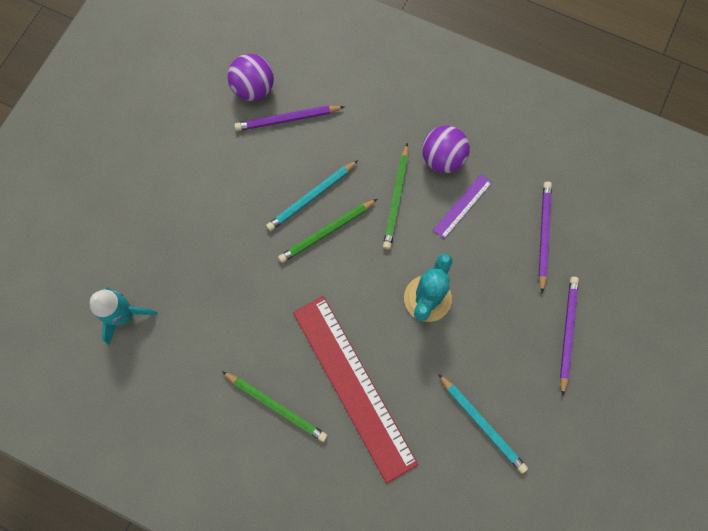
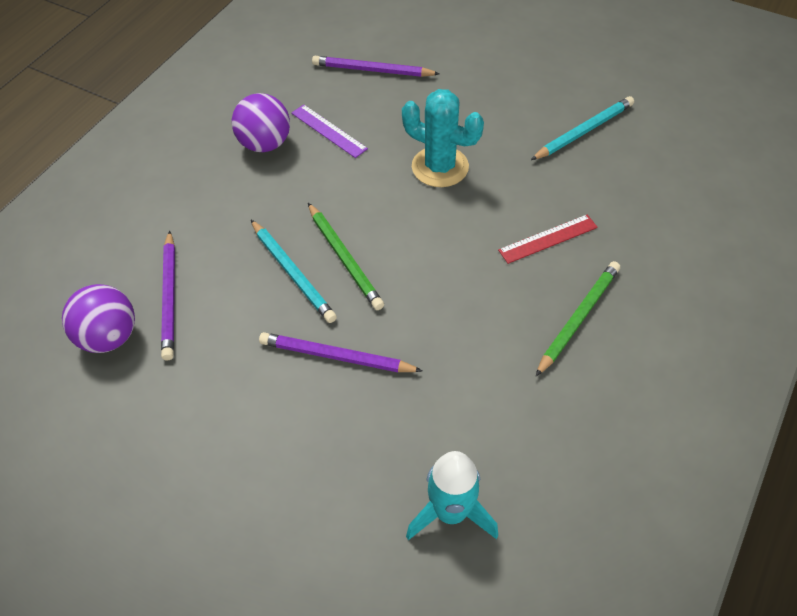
camera: 85 degrees left, 20 degrees down
(354, 386) = (548, 239): red ruler -> red ruler, size x0.44
(396, 198) = (309, 188): green pencil -> none
(567, 333) = (483, 62): purple pencil -> purple pencil (336, 356)

